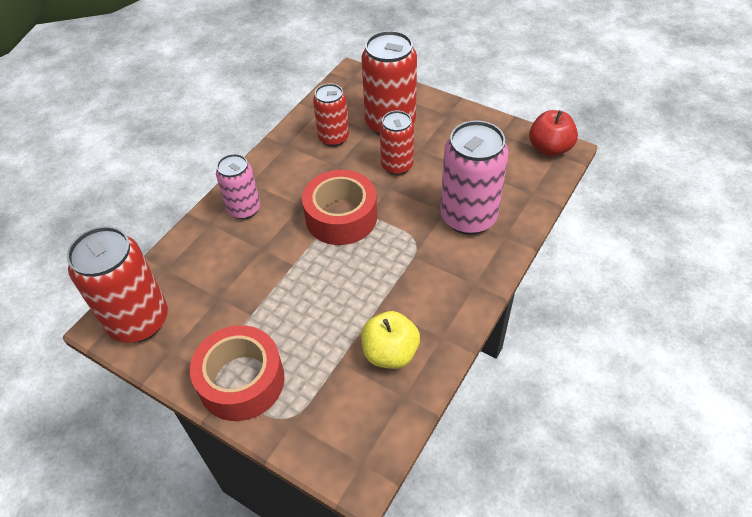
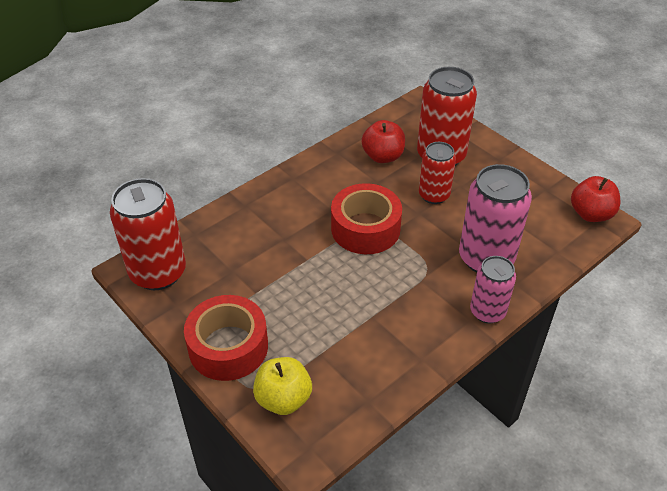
camera: 15 degrees right, 5 degrees down
(244, 209) = (280, 200): pink can -> pink can (487, 312)
(333, 138) = (383, 156): red can -> red apple
(390, 353) = (368, 359): yellow apple -> yellow apple (283, 399)

